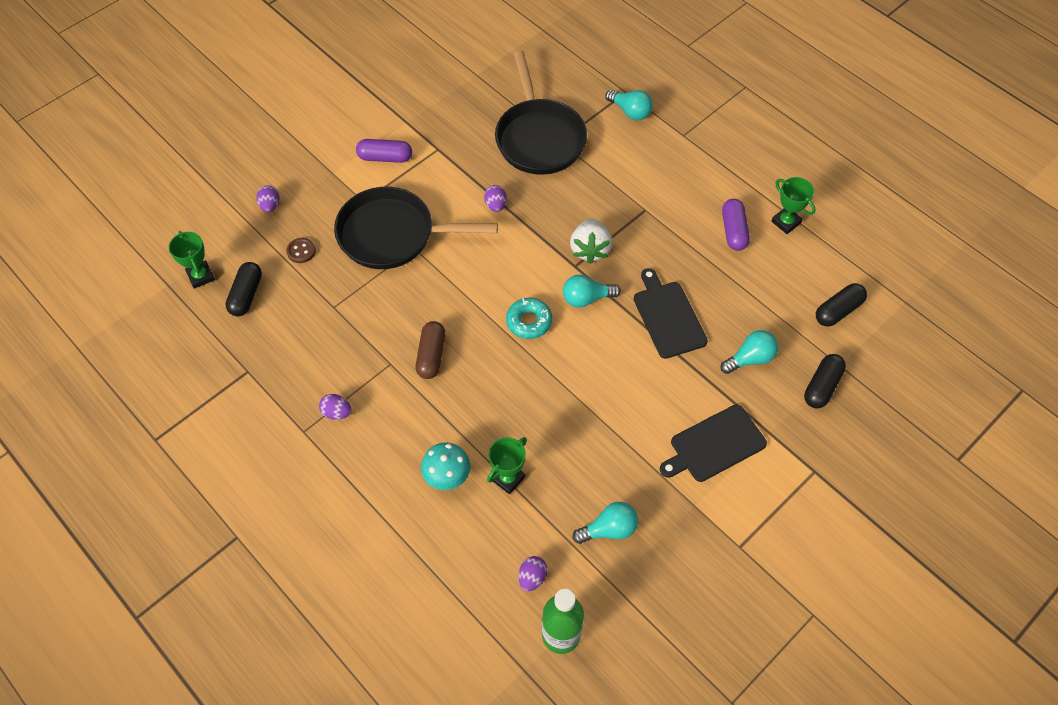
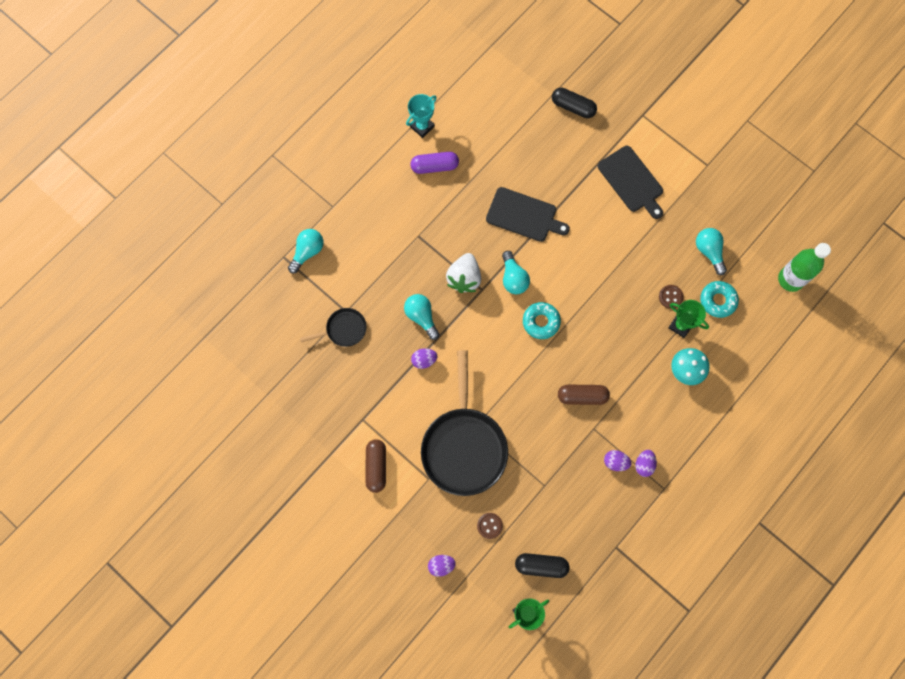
camera: 95 degrees left, 15 degrees up
(385, 157) = (376, 467): purple capsule -> brown capsule
(532, 577) = (753, 302): purple egg -> purple egg (615, 462)
(538, 530) = (718, 300): none -> turquoise donut
(539, 138) = (343, 329): black pan -> black pan, size x0.48
(548, 471) = (670, 297): none -> brown button
(590, 249) = (464, 278): white strawberry -> white strawberry turned 105 degrees clockwise
(668, 317) = (524, 215): black cutting board -> black cutting board turned 135 degrees counterclockwise
(750, 358) = (555, 156): turquoise light bulb -> turquoise light bulb (421, 317)
(786, 222) = (422, 127): green trophy -> turquoise trophy
(838, 311) = (504, 93): black capsule -> none

